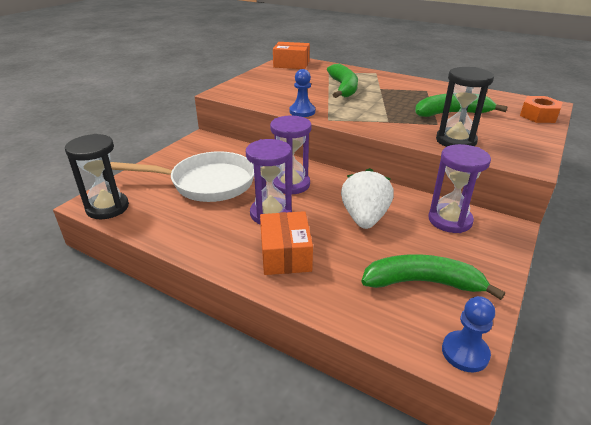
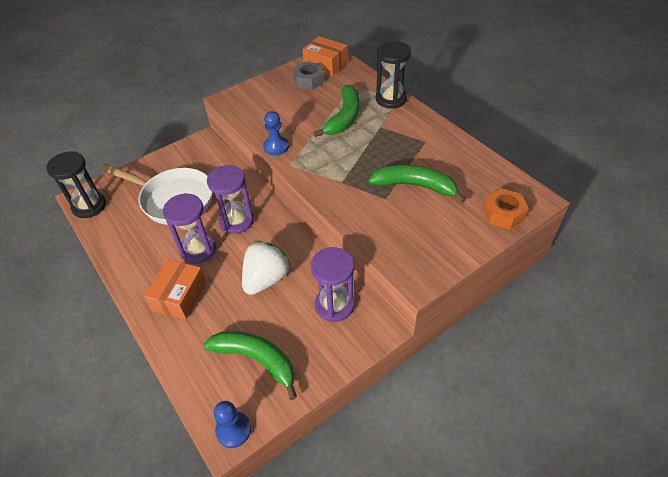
camera: 25 degrees right, 15 degrees up
(287, 74) = (309, 81): none -> grey nut
(456, 141) = (379, 228): black hourglass -> black hourglass (391, 99)

